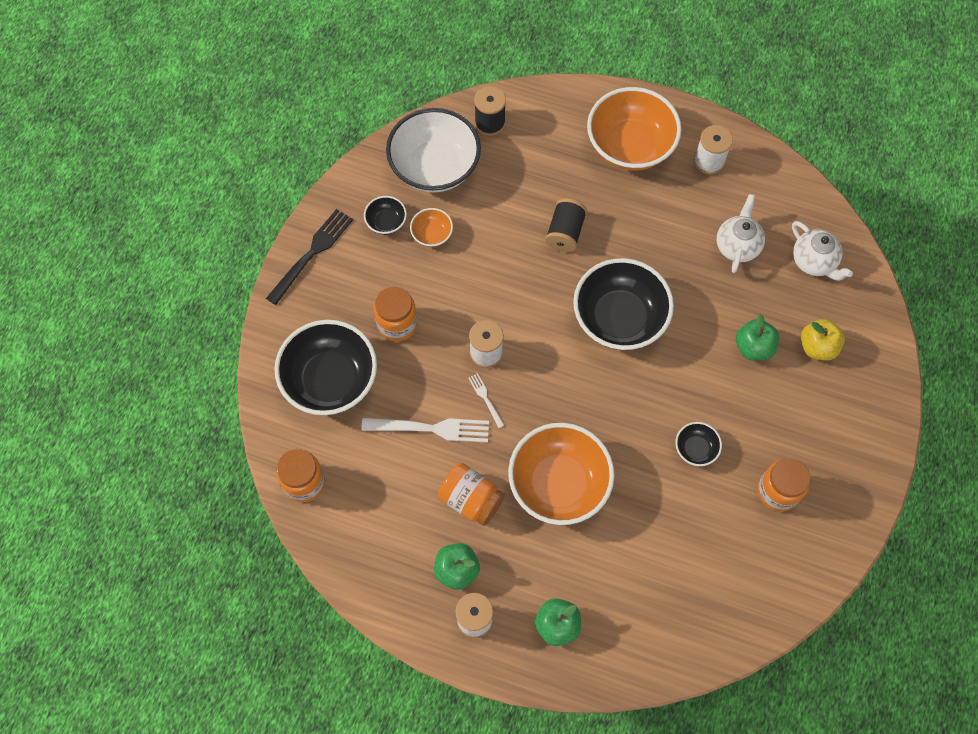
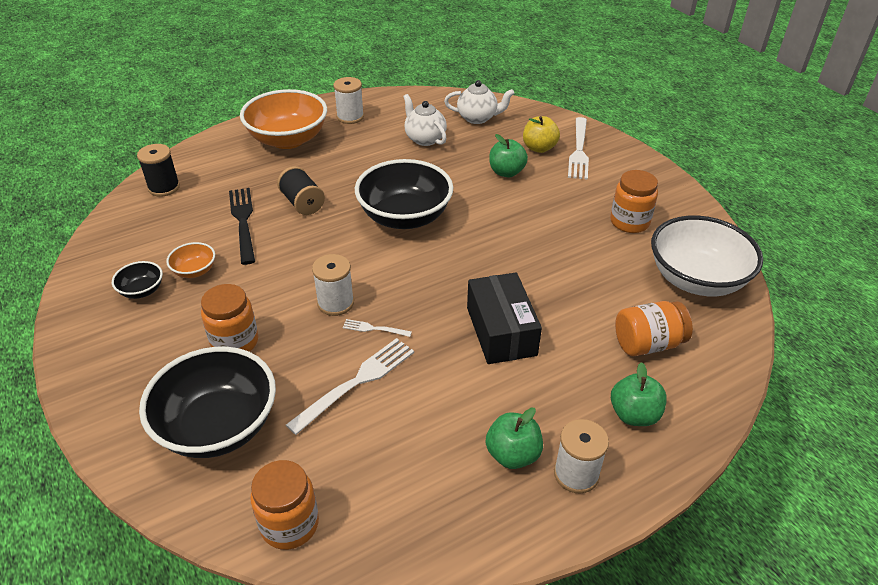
camera: 50 degrees left, 25 degrees down
(312, 253) = (89, 357): black fork -> black fork (243, 221)
(435, 167) = (146, 235): white bowl -> white bowl (696, 279)
(471, 500) = (454, 398): orange jar -> orange jar (648, 344)
(559, 483) = (501, 331): orange bowl -> black box
(695, 449) = (553, 240): black bowl -> none
(847, 382) = (579, 151): none -> white fork

